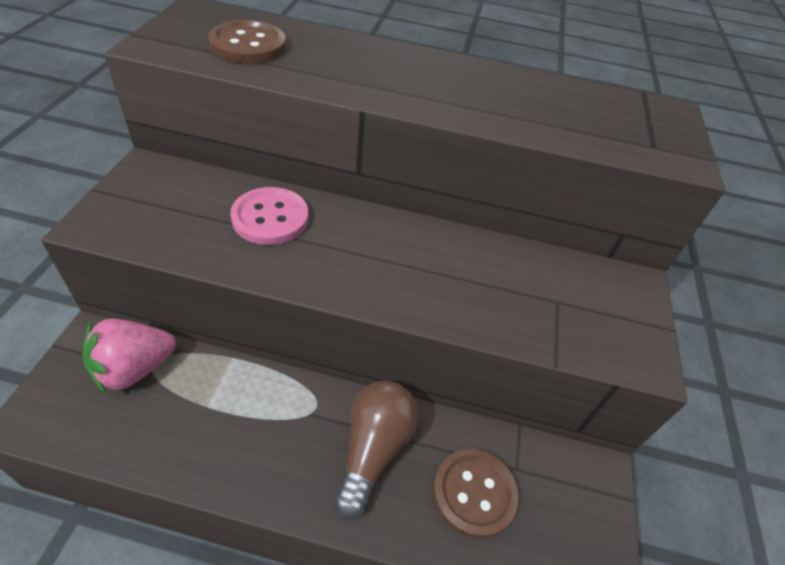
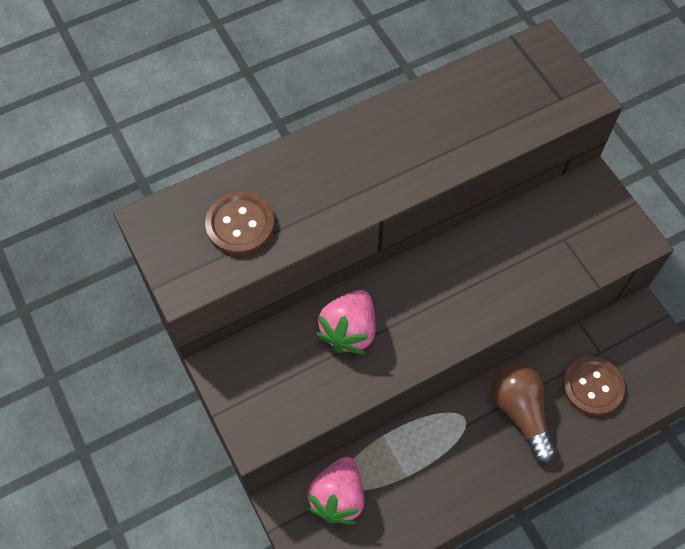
camera: 35 degrees left, 15 degrees up
(270, 218) = (349, 331): pink button -> pink strawberry

